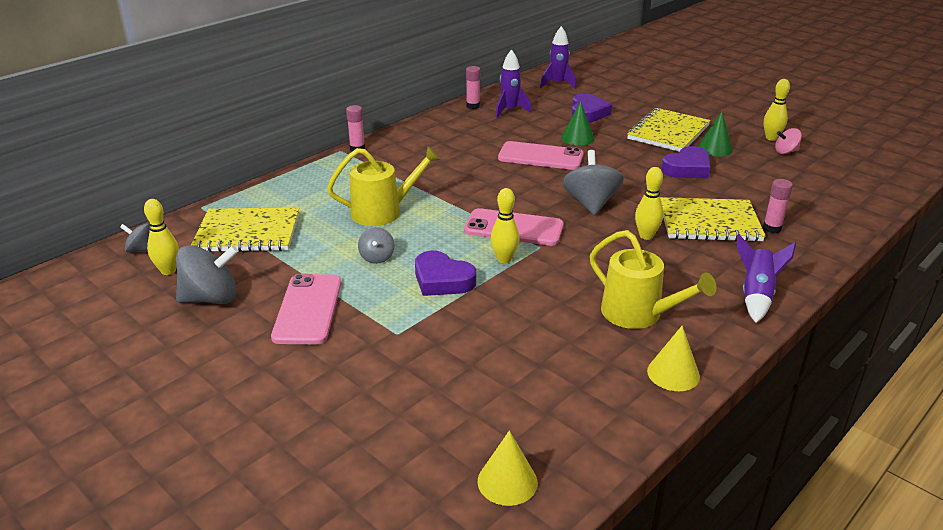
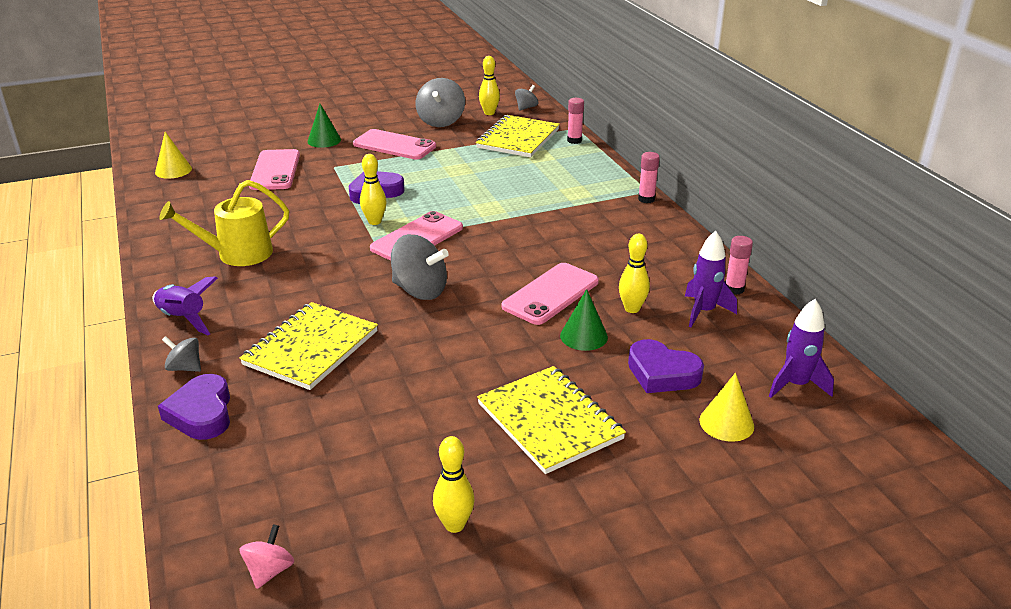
camera: 115 degrees right, 0 degrees up
(377, 257) = (433, 175): grey spinning top -> grey spinning top (185, 368)
(382, 212) = (503, 189): yellow watering can -> none
(439, 377) = (275, 170): none -> pink phone
(646, 236) = (331, 300): yellow bowling pin -> yellow bowling pin (632, 309)
(673, 373) = (166, 244): yellow cone -> yellow cone (726, 423)
(687, 168) = (435, 389): purple heart -> purple heart (201, 413)
(715, 148) = (468, 442): green cone -> green cone (324, 140)
(772, 228) = (255, 385): pink glue stick -> pink glue stick (574, 140)
(786, 151) = (402, 513): pink spinning top -> pink spinning top (269, 571)

